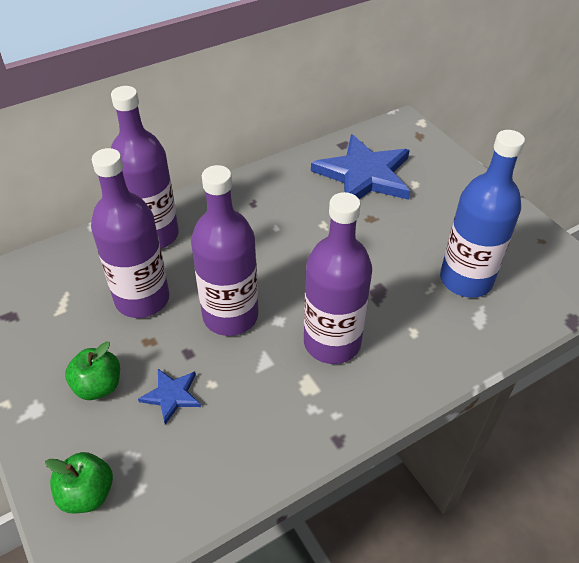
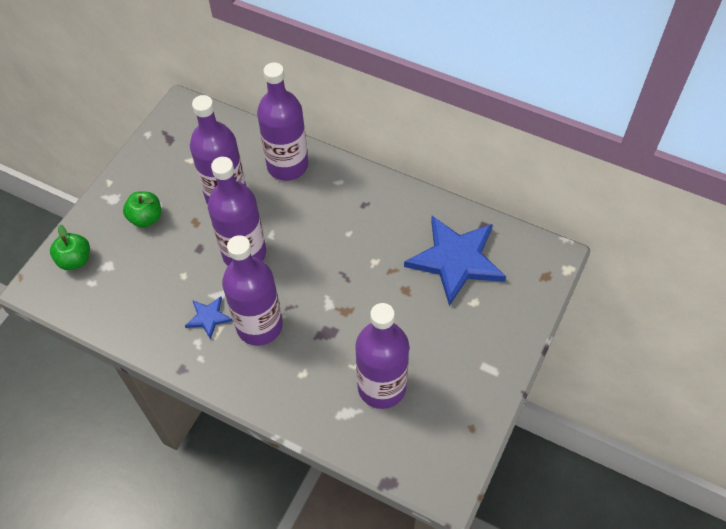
camera: 60 degrees right, 10 degrees up
(172, 395) = (161, 259): blue star -> blue star (208, 317)
(466, 279) = (381, 387): blue bottle -> purple bottle

